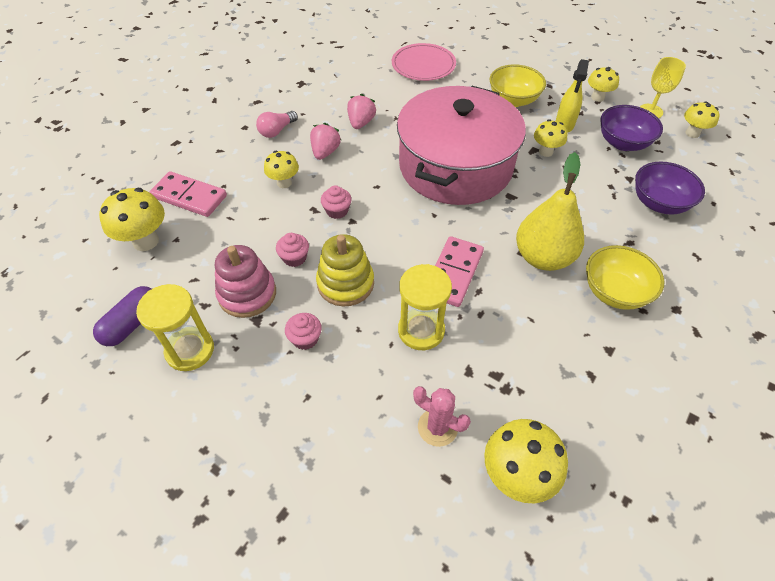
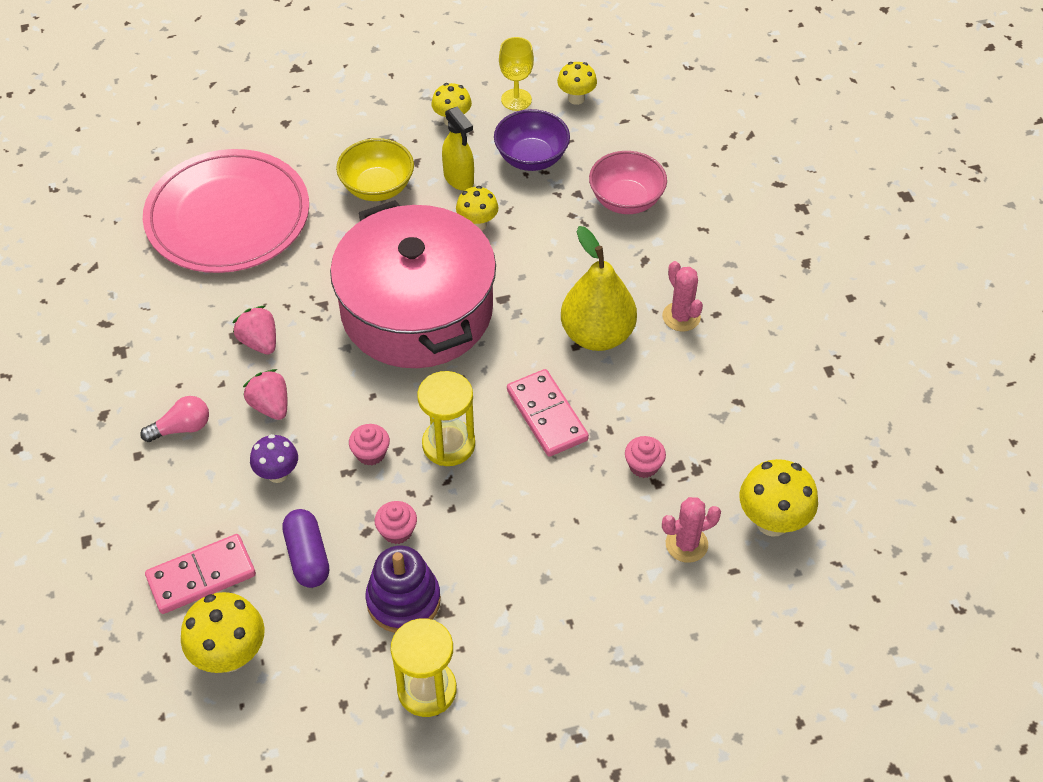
camera: 50 degrees left, 0 degrees up
(132, 323) = (341, 725): purple capsule -> purple capsule (307, 556)
(247, 294) = (403, 600): pink stacking toy -> purple stacking toy
(277, 131) = (182, 428): pink light bulb -> pink light bulb turned 105 degrees counterclockwise
(284, 183) = (277, 474): yellow mushroom -> purple mushroom
(305, 339) = (506, 584): pink cupcake -> pink cupcake (643, 466)
(345, 283) = (473, 509): yellow stacking toy -> none
(421, 330) = (584, 487): yellow hourglass -> yellow hourglass (448, 444)
(423, 65) = (228, 216): pink plate -> pink plate, size x1.69
(614, 292) = (681, 317): yellow bowl -> pink cactus
(659, 203) = (626, 200): purple bowl -> pink bowl

